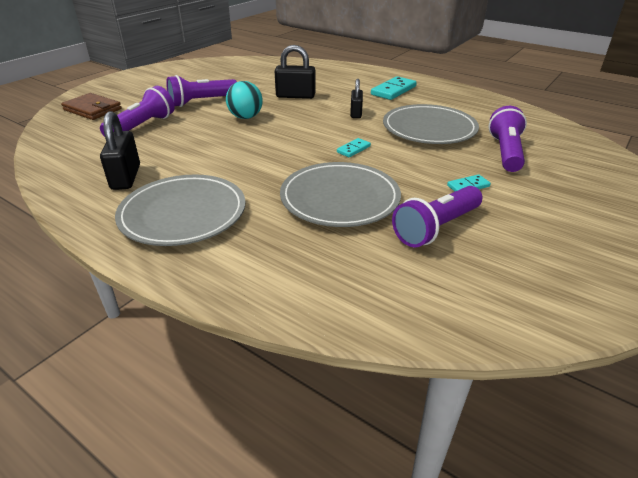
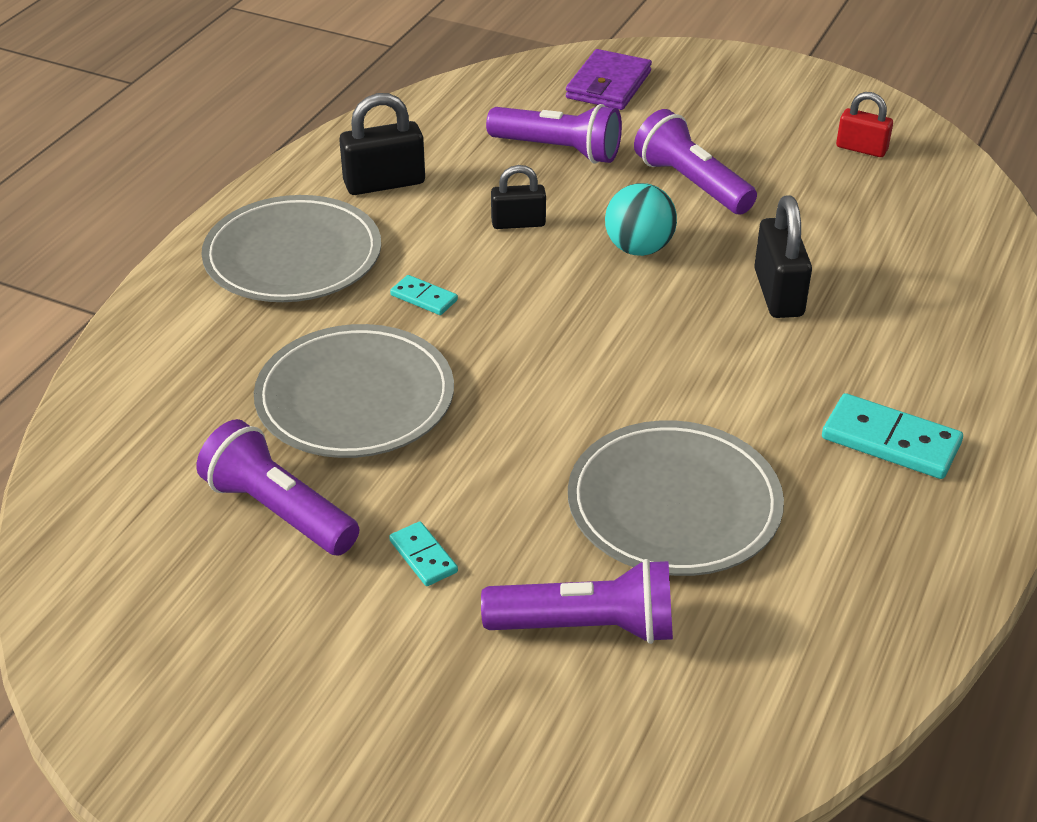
camera: 80 degrees right, 5 degrees up
(93, 109) = (608, 85): brown wallet -> purple wallet
(203, 71) = (861, 148): none -> red padlock
(353, 149) = (538, 399): turquoise domino -> turquoise domino (424, 298)
(356, 113) = (717, 389): black padlock -> black padlock (518, 223)

